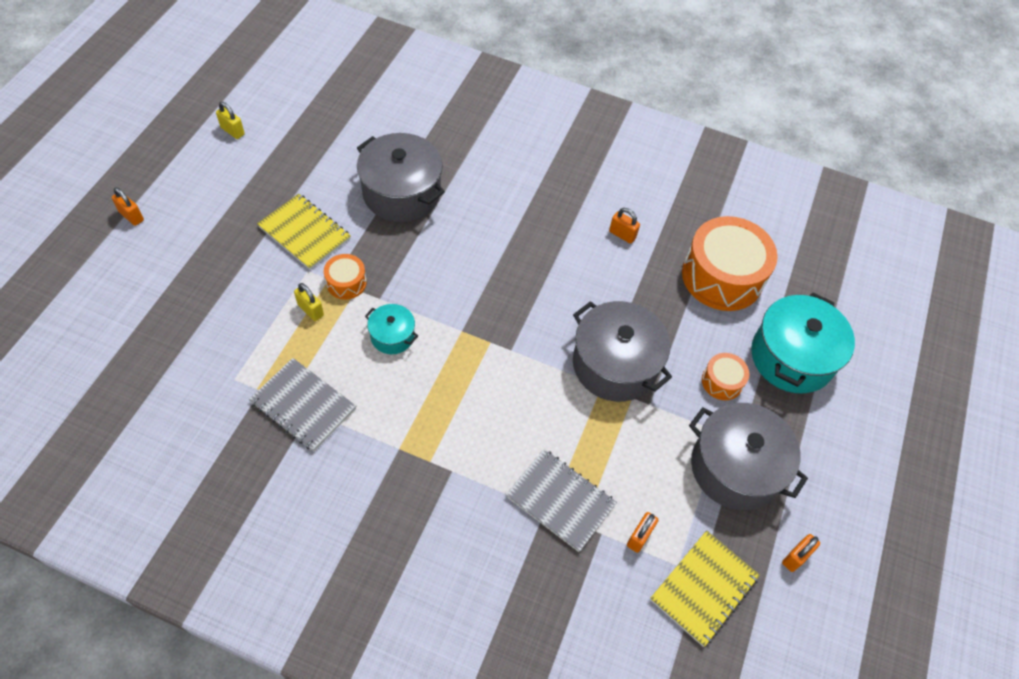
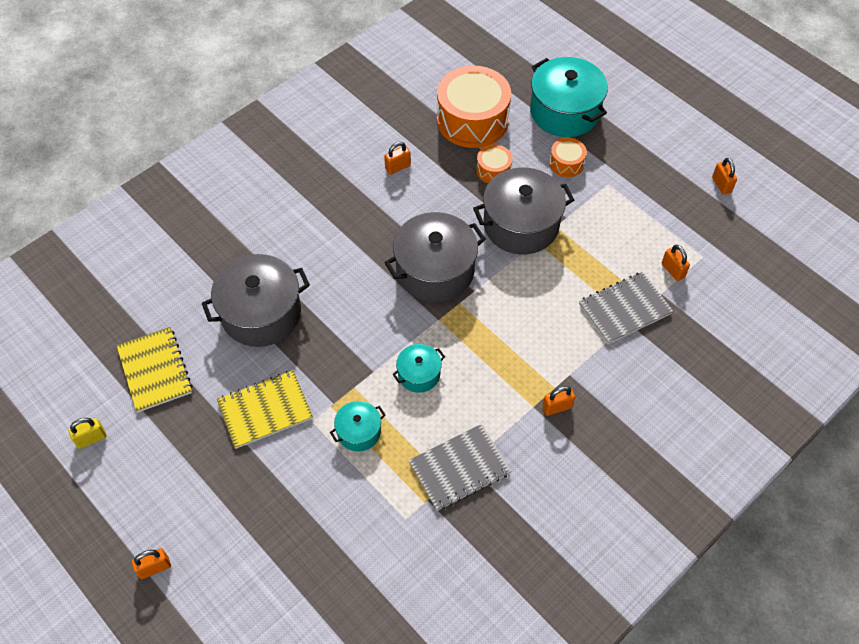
camera: 60 degrees left, 0 degrees up
(310, 310) = (359, 432): yellow padlock -> turquoise pot
(346, 282) = (342, 393): orange drum -> orange drum (493, 170)
(407, 471) = (557, 407): none -> orange padlock
(704, 588) = (725, 248): yellow notebook -> yellow notebook (155, 370)
(735, 468) = (641, 188): grey pot -> grey pot (435, 270)

